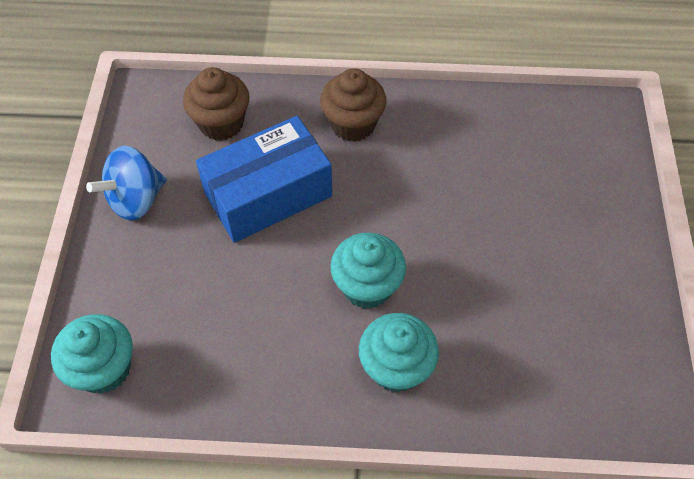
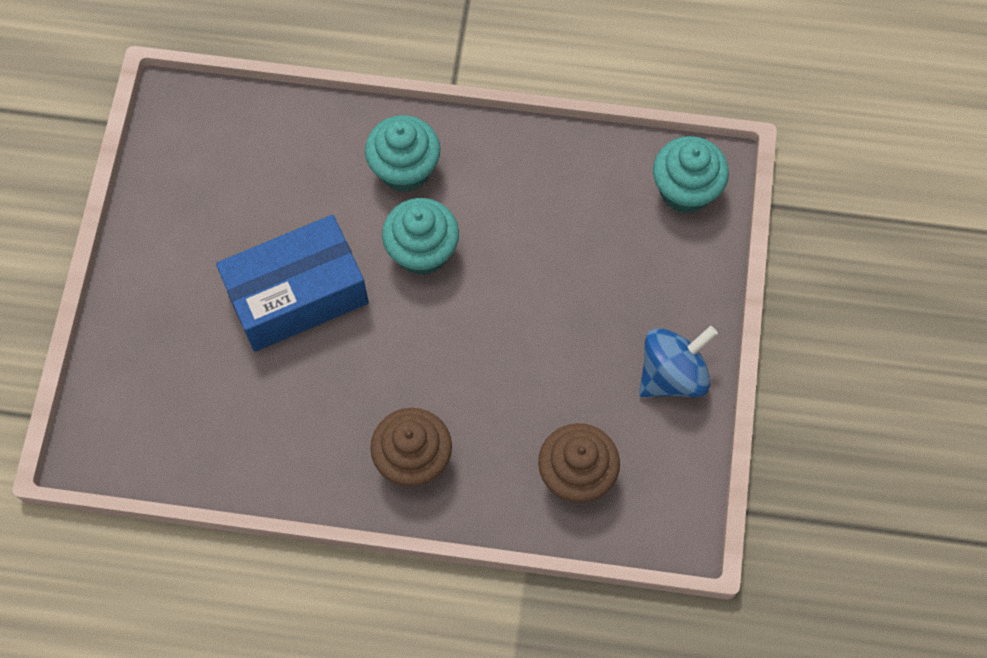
camera: 175 degrees left, 10 degrees up
(268, 194) = (521, 369): blue box -> blue box (297, 295)

